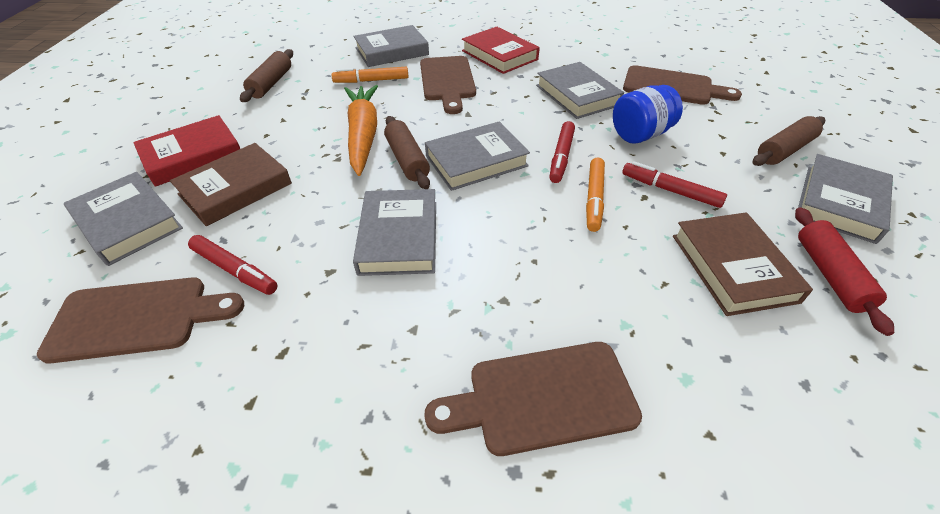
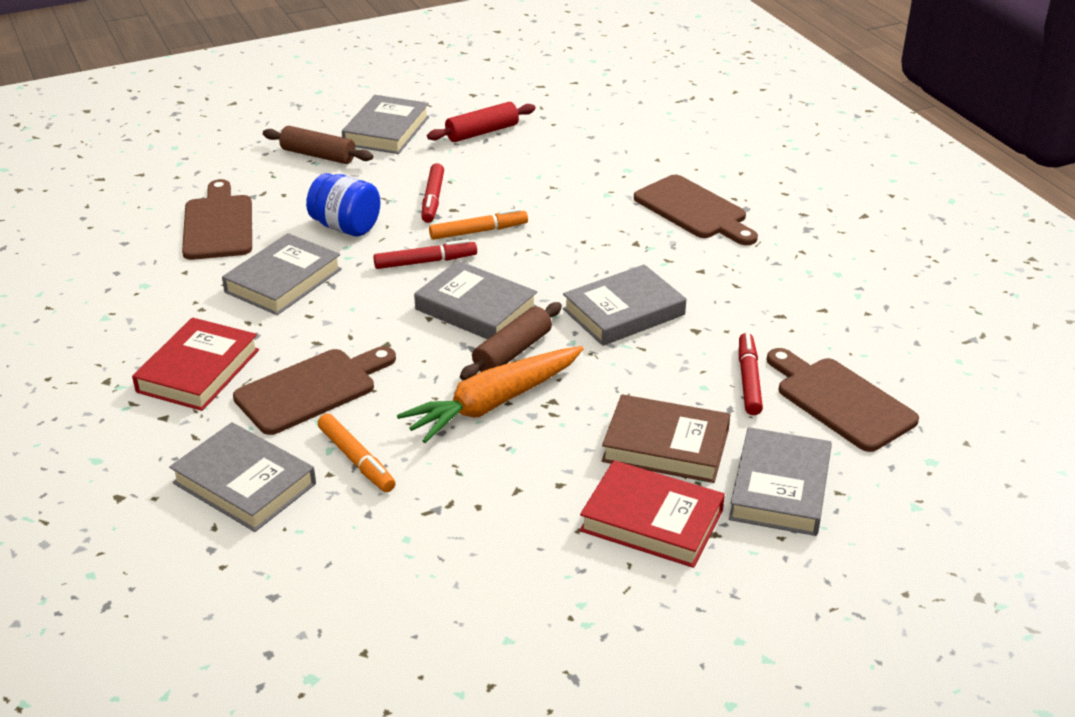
camera: 120 degrees left, 10 degrees down
(271, 83) = (436, 562): brown rolling pin -> none
(733, 267) = (509, 164): brown book -> none
(839, 203) = (386, 131): grey book -> grey book turned 75 degrees counterclockwise

